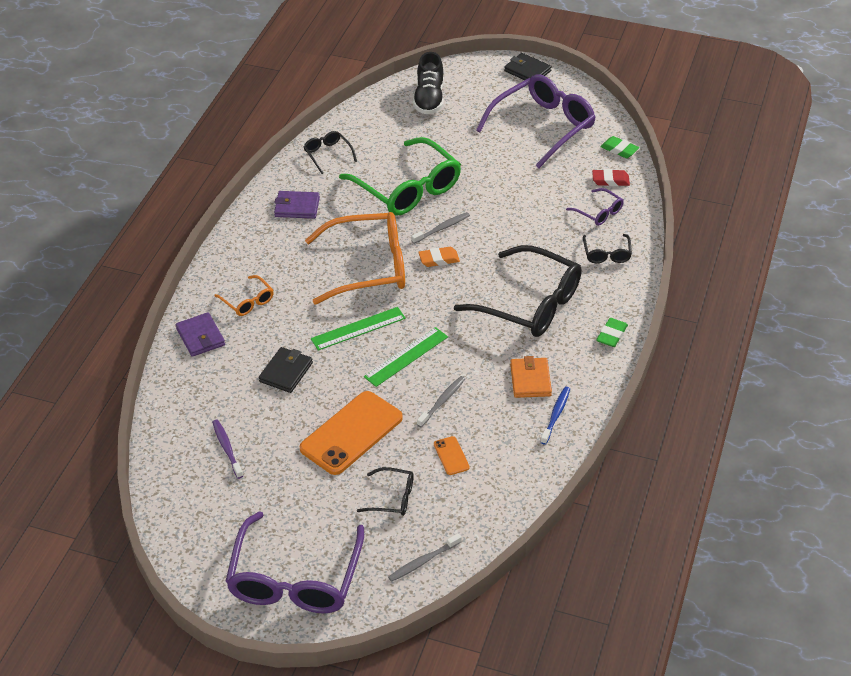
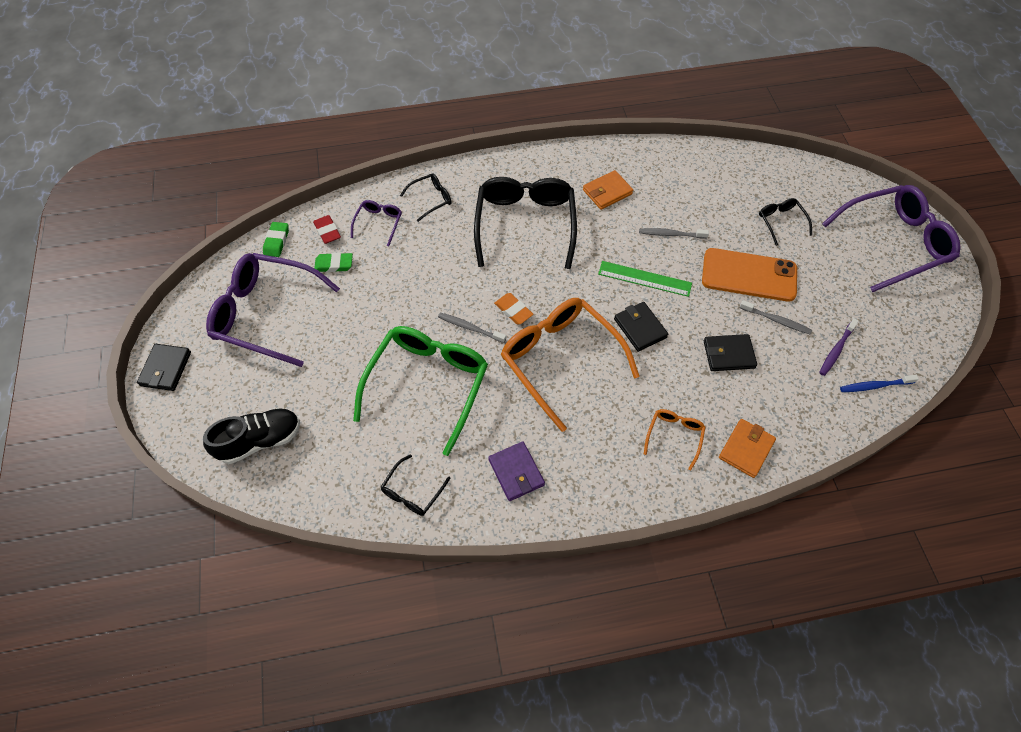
camera: 120 degrees left, 15 degrees up
(200, 337) = (746, 449): purple wallet -> orange wallet
(358, 328) = (640, 328): green ruler -> black wallet
(423, 561) = (812, 182): grey toothbrush -> grey toothbrush (776, 320)
(451, 456) = (716, 206): orange phone -> none
(556, 415) = (629, 165): blue toothbrush -> blue toothbrush (875, 386)
(611, 335) = (524, 164): green eraser -> green eraser (334, 264)

